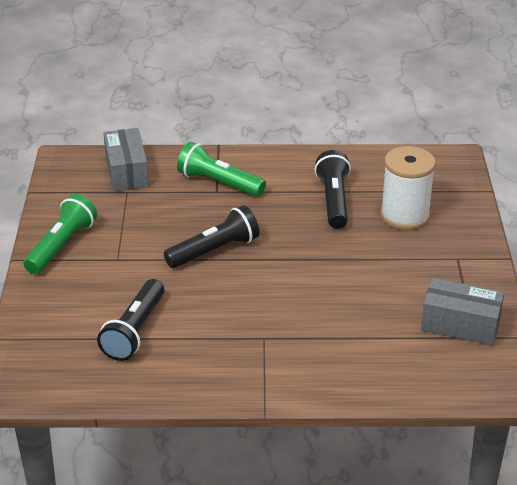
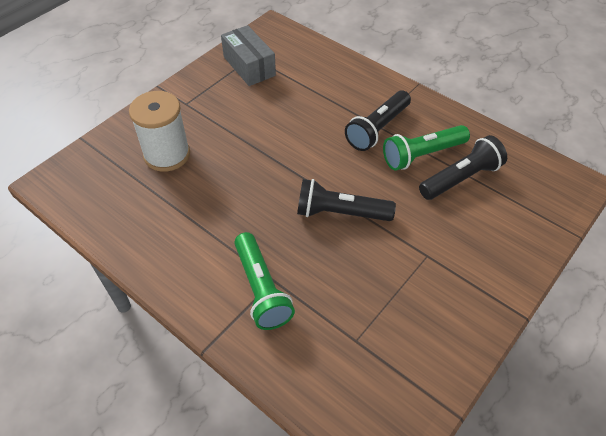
camera: 140 degrees left, 15 degrees up
(61, 246) = (469, 304): green flashlight -> green flashlight (422, 155)
(126, 172) = (333, 373): grey box -> none
(334, 201) = (195, 202): black flashlight -> black flashlight (377, 129)

